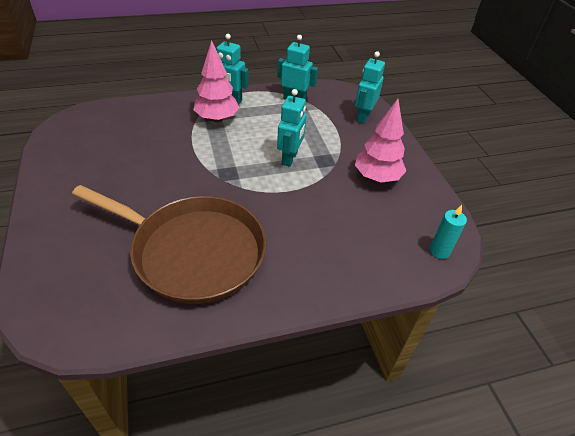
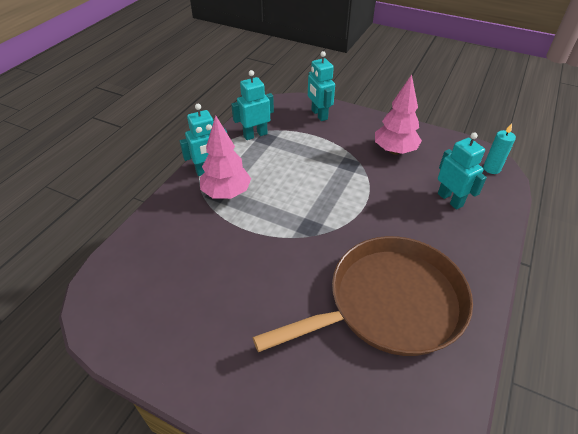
camera: 45 degrees left, 0 degrees up
(290, 158) = (327, 180): turquoise robot -> turquoise robot (450, 200)

